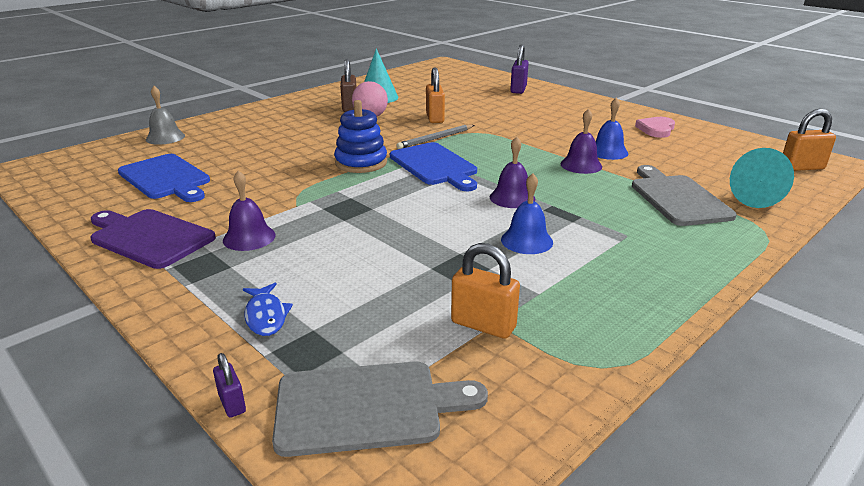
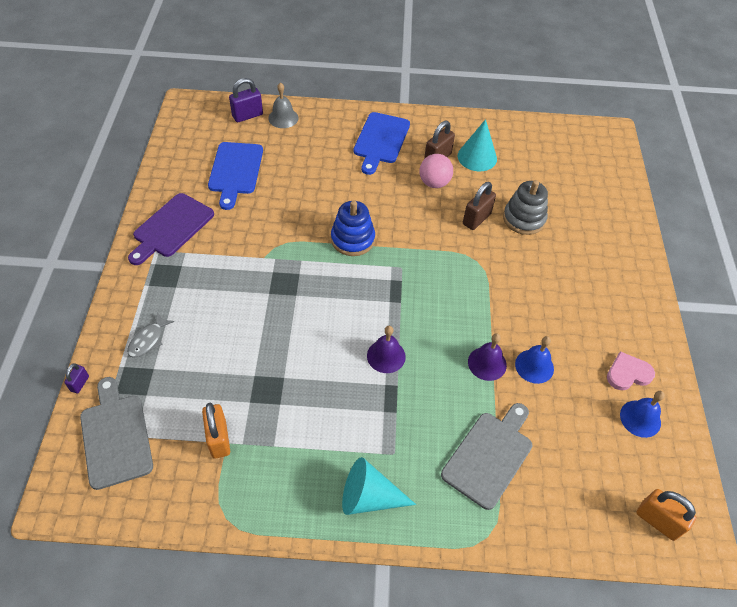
camera: 45 degrees right, 25 degrees up
(149, 237) = (171, 228): purple cutting board -> purple cutting board turned 135 degrees counterclockwise
(249, 237) = (210, 268): purple bell -> none
(266, 316) = (148, 340): blue fish -> grey fish
(367, 407) = (116, 436): grey cutting board -> grey cutting board turned 150 degrees counterclockwise
(435, 118) = (476, 219): orange padlock -> brown padlock
(435, 139) = (437, 248): grey pencil -> none
(435, 166) = (390, 281): blue cutting board -> blue cutting board (380, 140)
(465, 106) = (524, 219): none -> grey stacking toy
(518, 89) = (608, 225): purple padlock -> purple padlock (247, 115)
(526, 240) = (332, 401): blue bell -> blue bell (640, 418)
(762, 198) = (551, 513): turquoise cone -> turquoise cone (369, 497)

